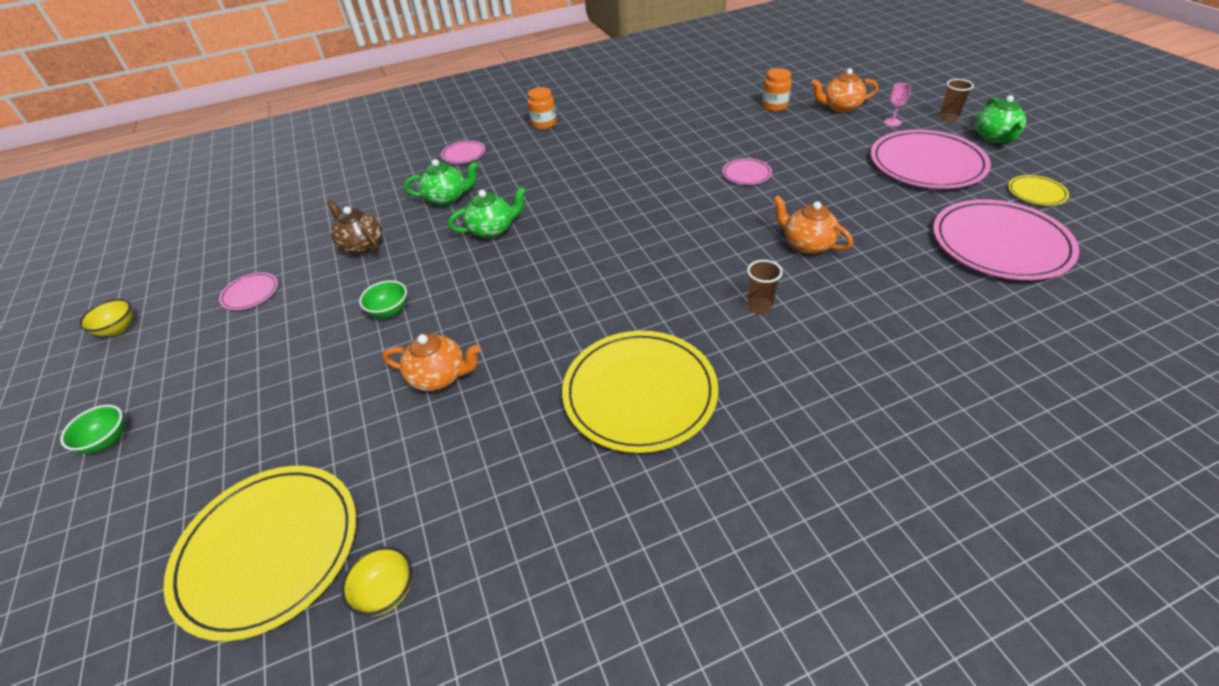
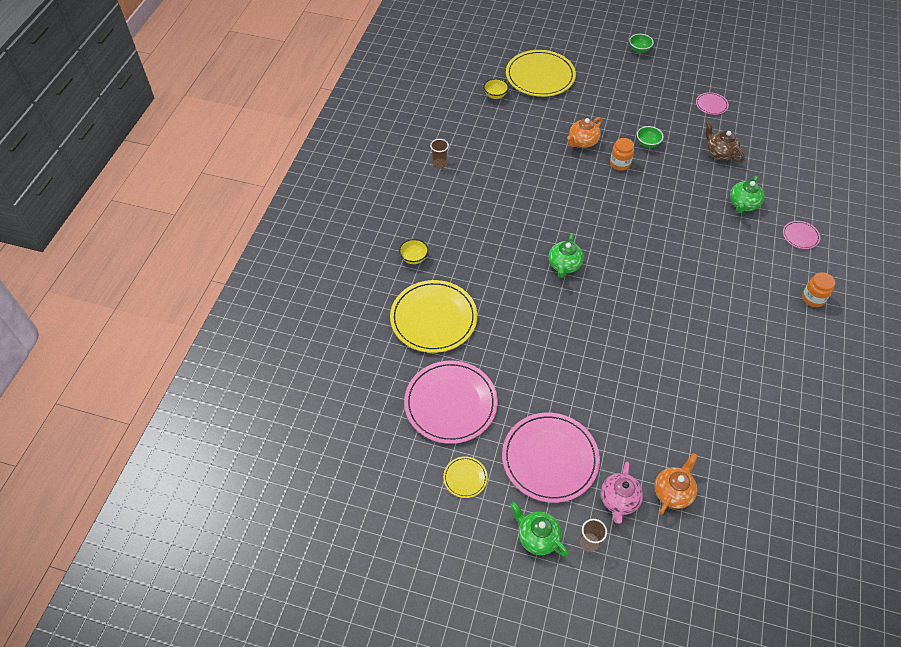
camera: 125 degrees right, 10 degrees up
(118, 328) = (721, 61): yellow bowl -> yellow bowl (414, 258)
(362, 246) = (720, 153): brown teapot -> brown teapot turned 120 degrees counterclockwise
(492, 230) = (686, 207): green teapot -> green teapot (564, 265)
(639, 393) = (509, 193): yellow plate -> yellow plate (433, 318)
(746, 174) = (634, 354): pink plate -> none
(759, 307) = (515, 265): brown cup -> brown cup (439, 164)
(774, 106) = (715, 452): orange jar -> orange jar (620, 164)
(807, 244) = (538, 322): orange teapot -> none
(892, 122) = (619, 500): pink goblet -> pink teapot

